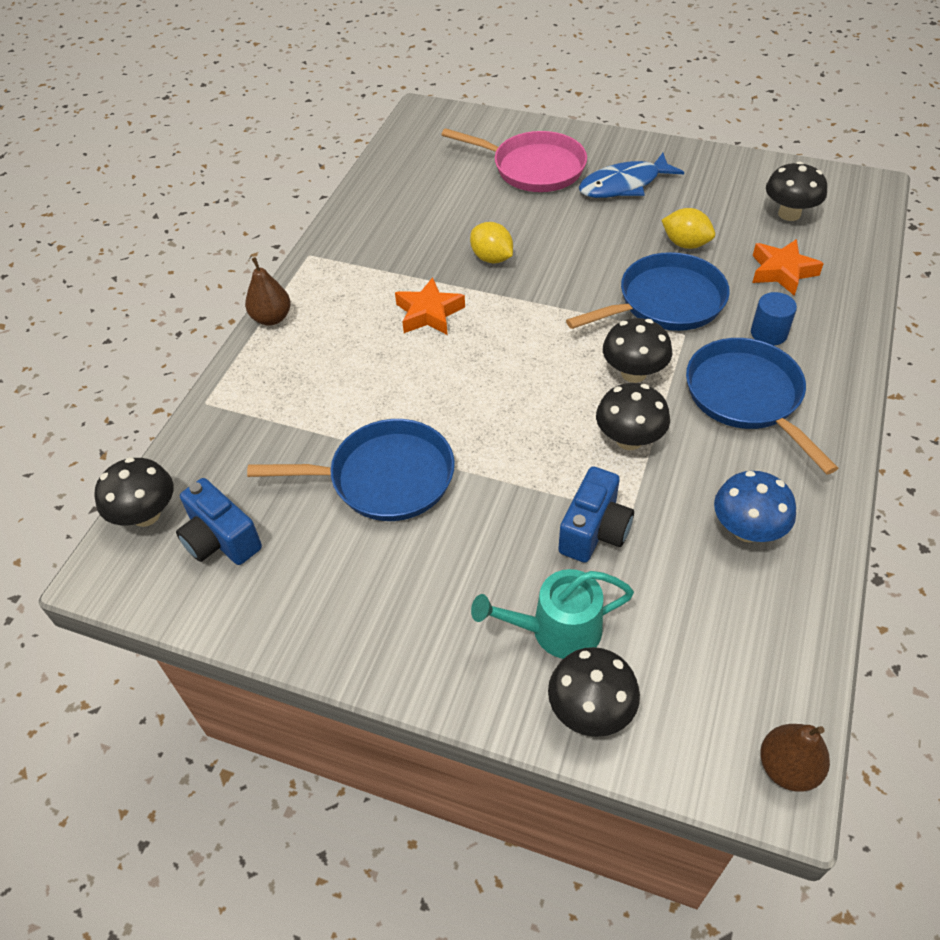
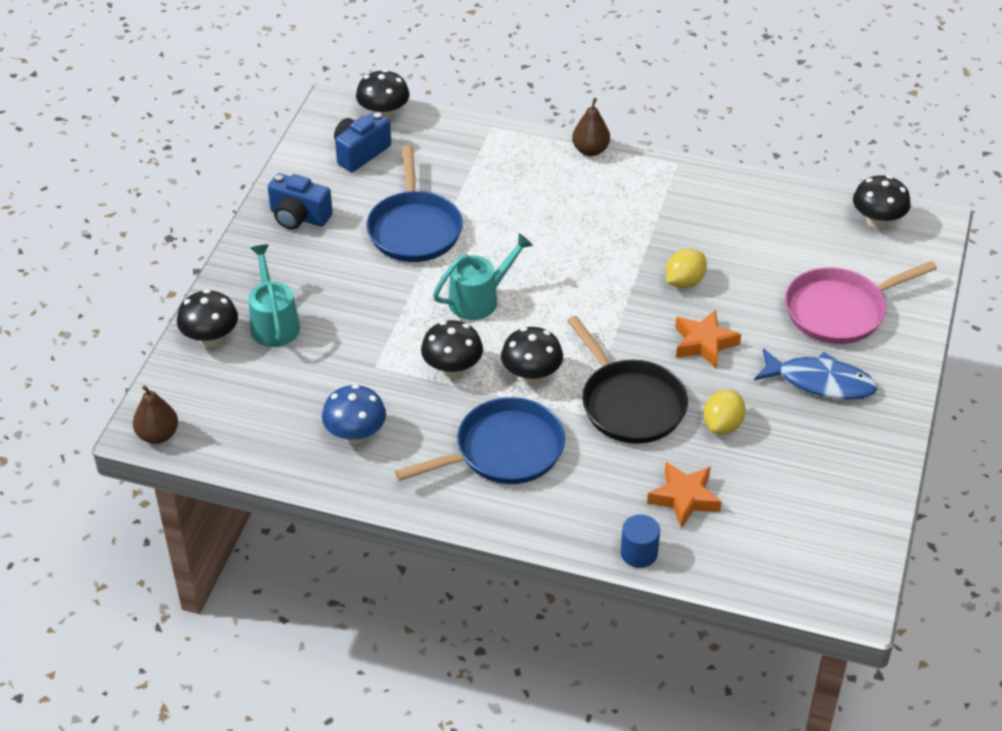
camera: 85 degrees right, 5 degrees down
(429, 313) = (603, 243): orange star -> orange star (704, 343)
(514, 416) = (479, 299): none -> turquoise watering can
(533, 168) = (840, 311): pink pan -> pink pan turned 45 degrees clockwise
(594, 531) = (359, 345): blue camera -> blue camera (299, 217)
(624, 185) = (820, 382): blue fish -> blue fish turned 135 degrees clockwise
(665, 302) = (629, 403): blue pan -> black pan
(768, 333) = (589, 476): blue cylinder -> blue cylinder (639, 553)
(789, 214) = (786, 517): black mushroom -> black mushroom (877, 222)

